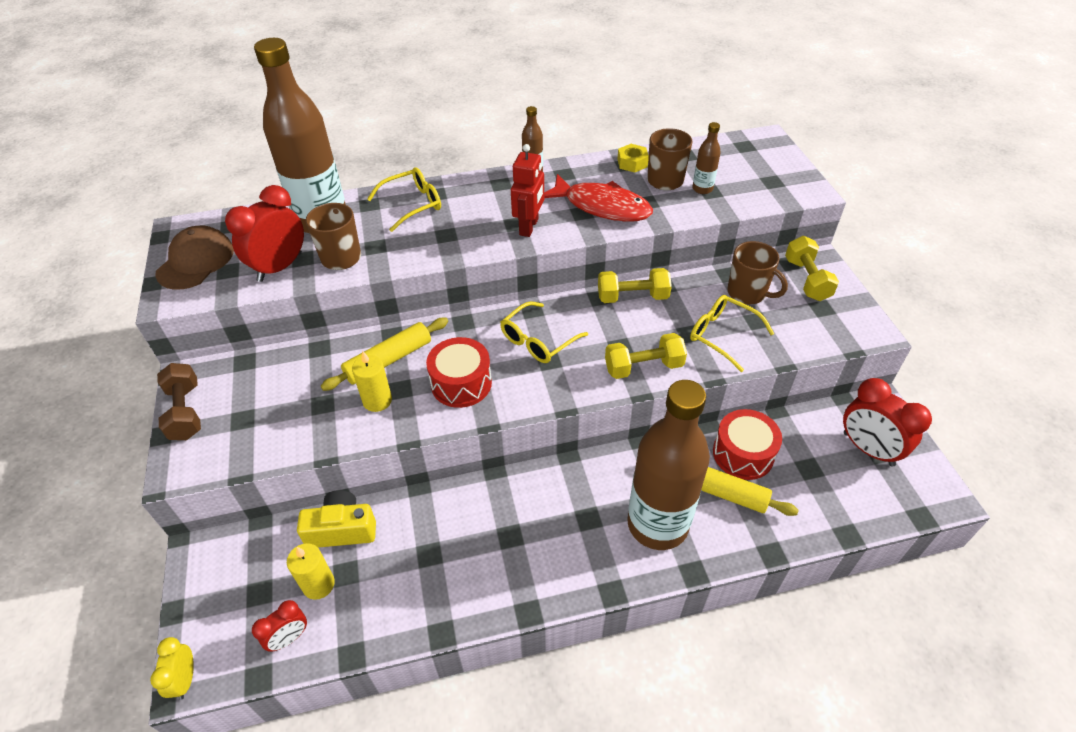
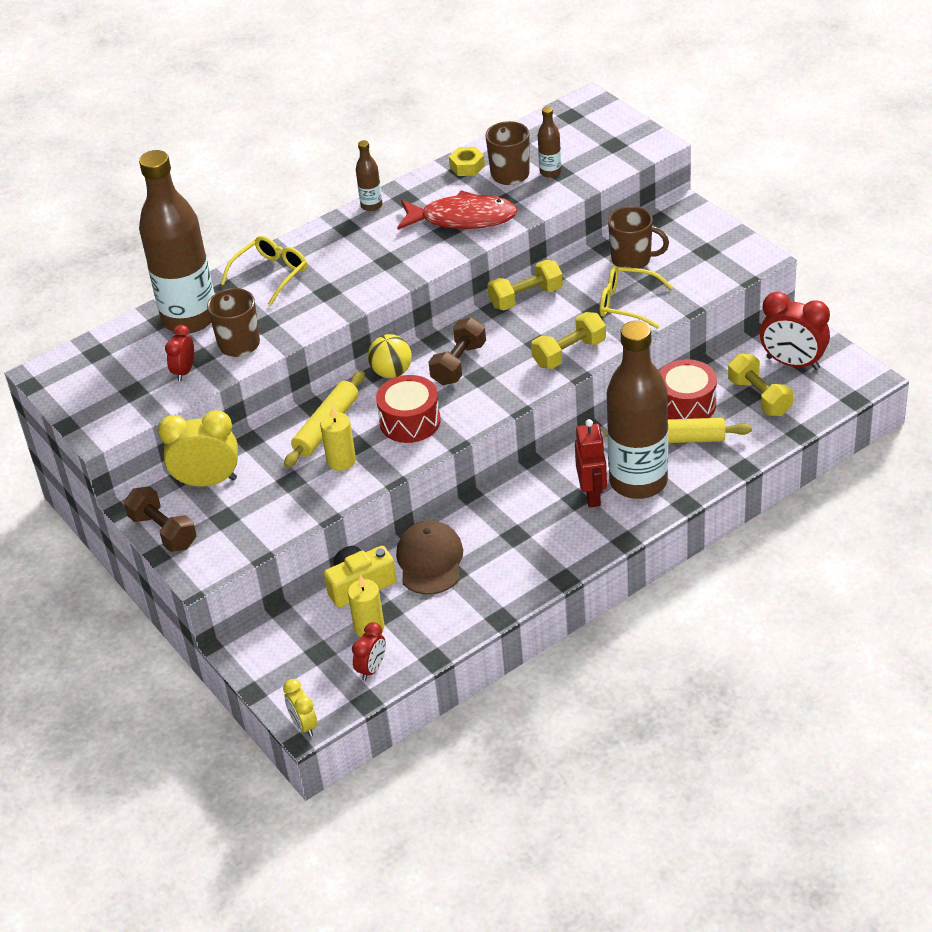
camera: 20 degrees left, 5 degrees down
(196, 261) = (92, 394): brown cap -> brown cap (430, 560)
(257, 376) = (207, 481): none -> yellow clock
(280, 267) = (184, 371): red clock -> red clock, size x0.56
(476, 327) = (392, 372): none -> yellow ball
(529, 227) = (404, 259): red robot -> red robot (592, 495)
(538, 340) = (458, 364): yellow glasses -> brown dumbbell
(807, 279) = (682, 230): yellow dumbbell -> yellow dumbbell (759, 397)

